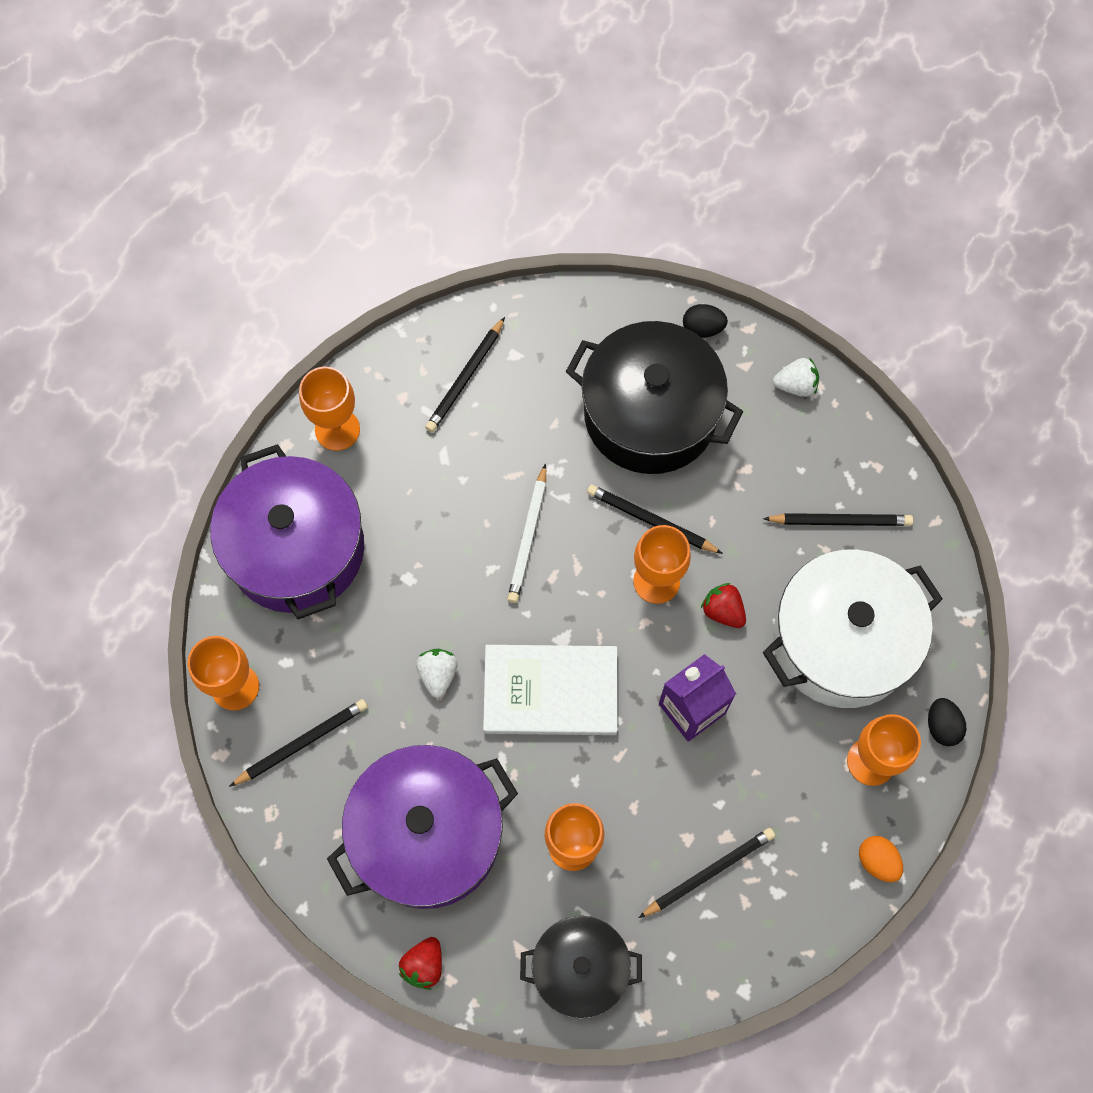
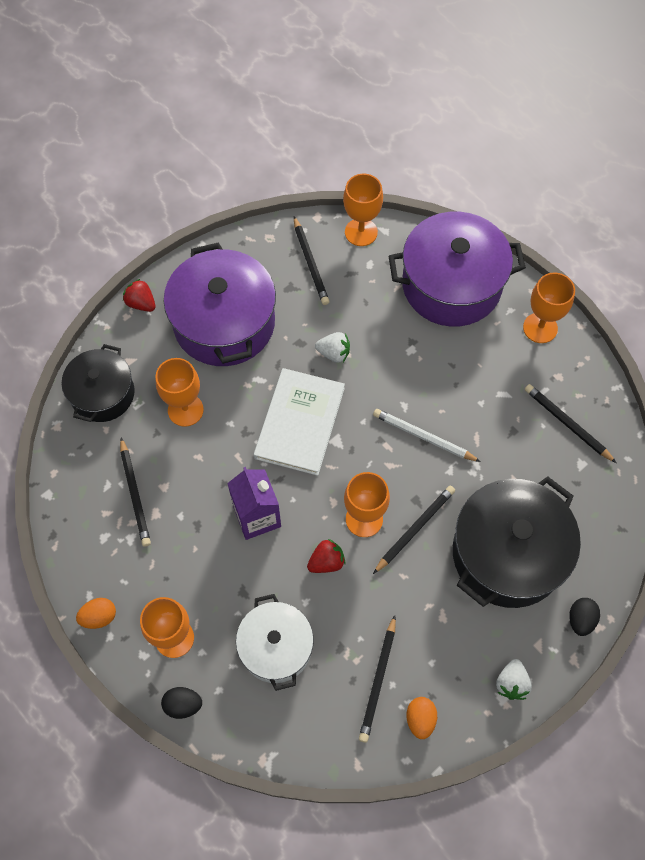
camera: 105 degrees right, 5 degrees down
(842, 641) = (276, 647): white pot -> white pot, size x0.61
(866, 468) = (420, 719): none -> orange egg

